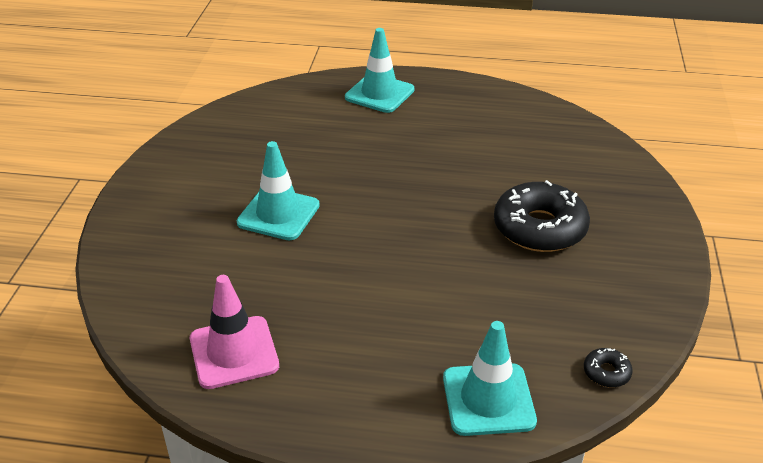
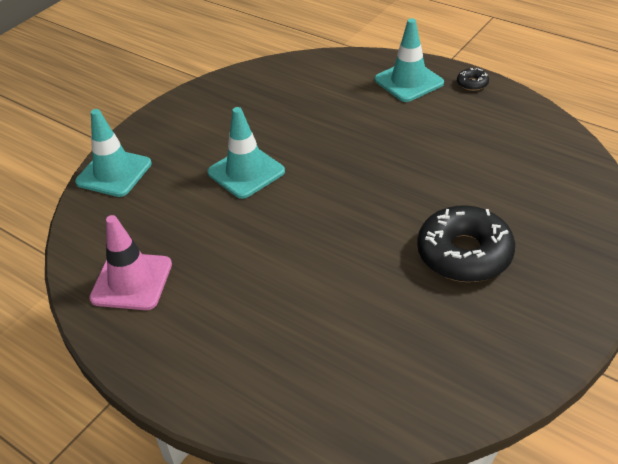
camera: 30 degrees right, 5 degrees up
(488, 399) = (299, 400): turquoise traffic cone -> turquoise traffic cone (114, 173)
(606, 372) = (424, 417): black donut -> black donut (472, 83)

